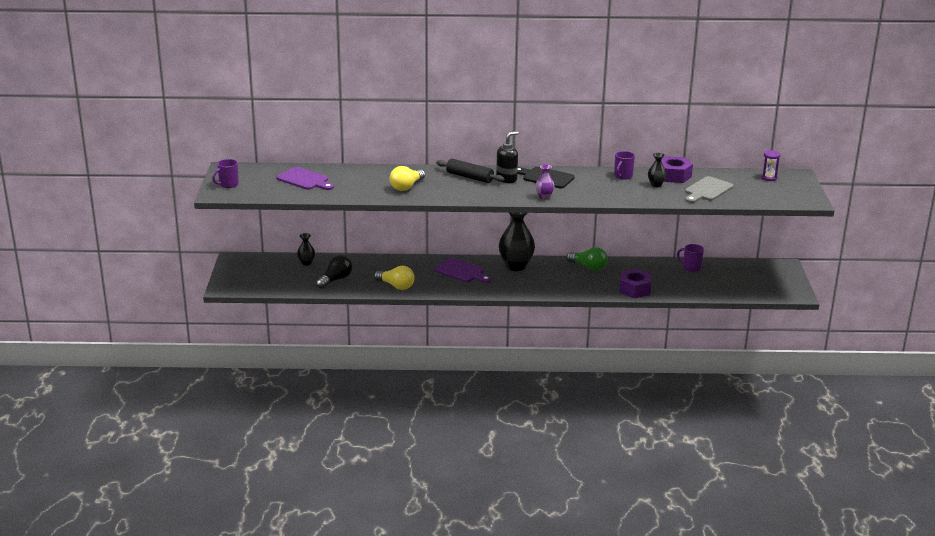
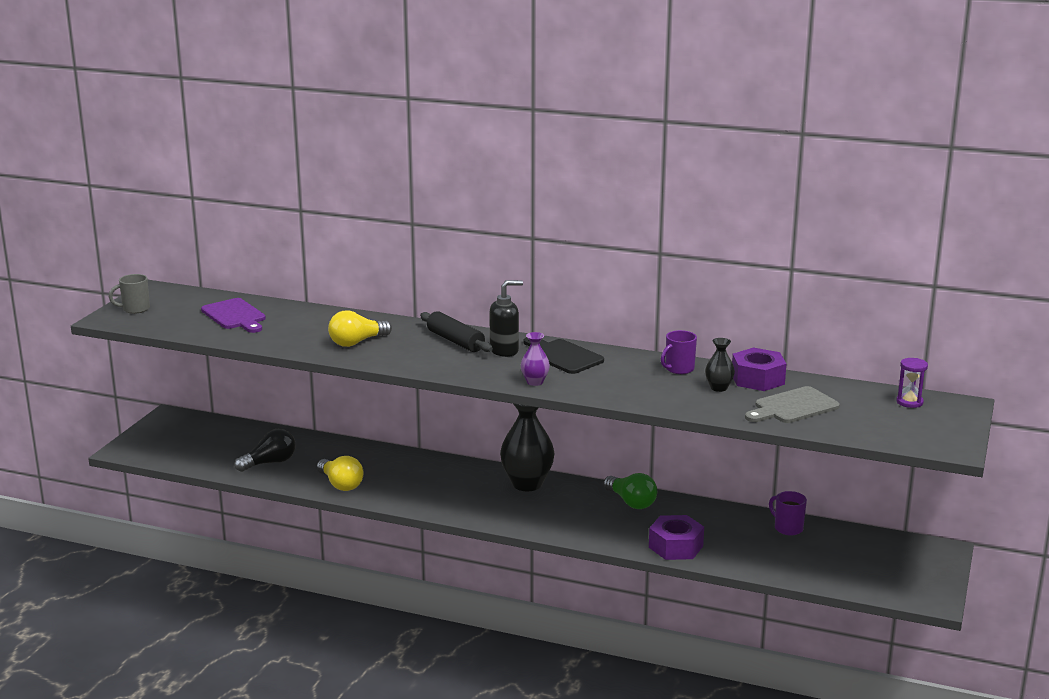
camera: 20 degrees right, 5 degrees down
(228, 184) = (135, 309): purple mug -> grey mug
(306, 263) = (253, 435): black vase -> none
(461, 271) = (445, 479): purple cutting board -> none

